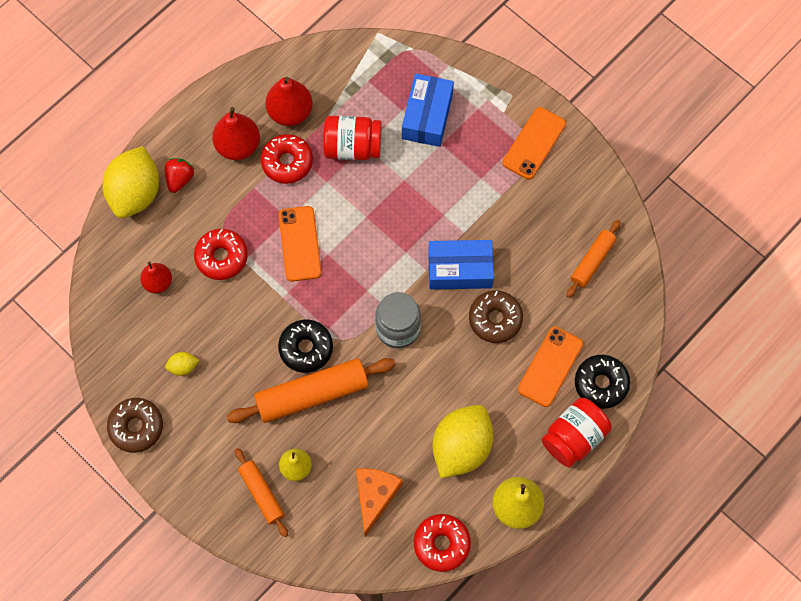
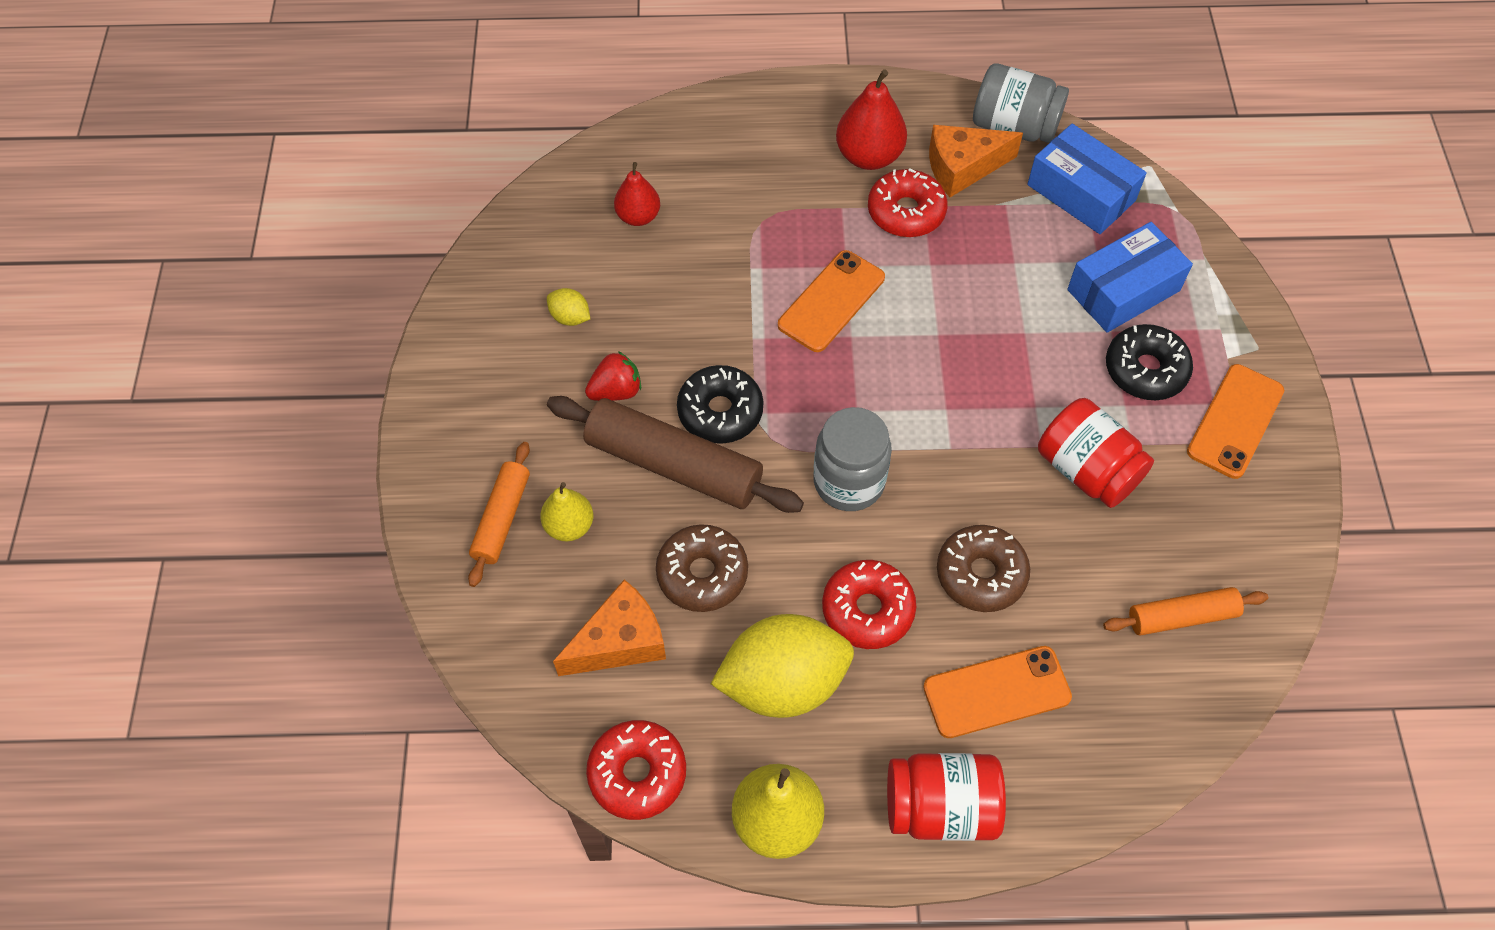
camera: 45 degrees right, 10 degrees down
(135, 193) = (711, 118): yellow lemon -> none
(136, 427) = (456, 333): brown donut -> brown donut (702, 574)
(180, 179) = (771, 140): red strawberry -> red strawberry (616, 391)
(221, 257) = (731, 246): red donut -> red donut (867, 610)
(290, 112) = (962, 167): red pear -> orange cheese
(292, 65) = (1014, 126): none -> grey jar
(312, 394) = (674, 465): orange rolling pin -> brown rolling pin
(352, 147) = (998, 253): red jar -> red jar (1087, 470)
(460, 269) = (993, 482): blue box -> blue box (1081, 193)
(534, 143) = (1235, 421): orange phone -> orange phone turned 45 degrees counterclockwise
(601, 383) = (1045, 774): black donut -> black donut (1145, 370)

